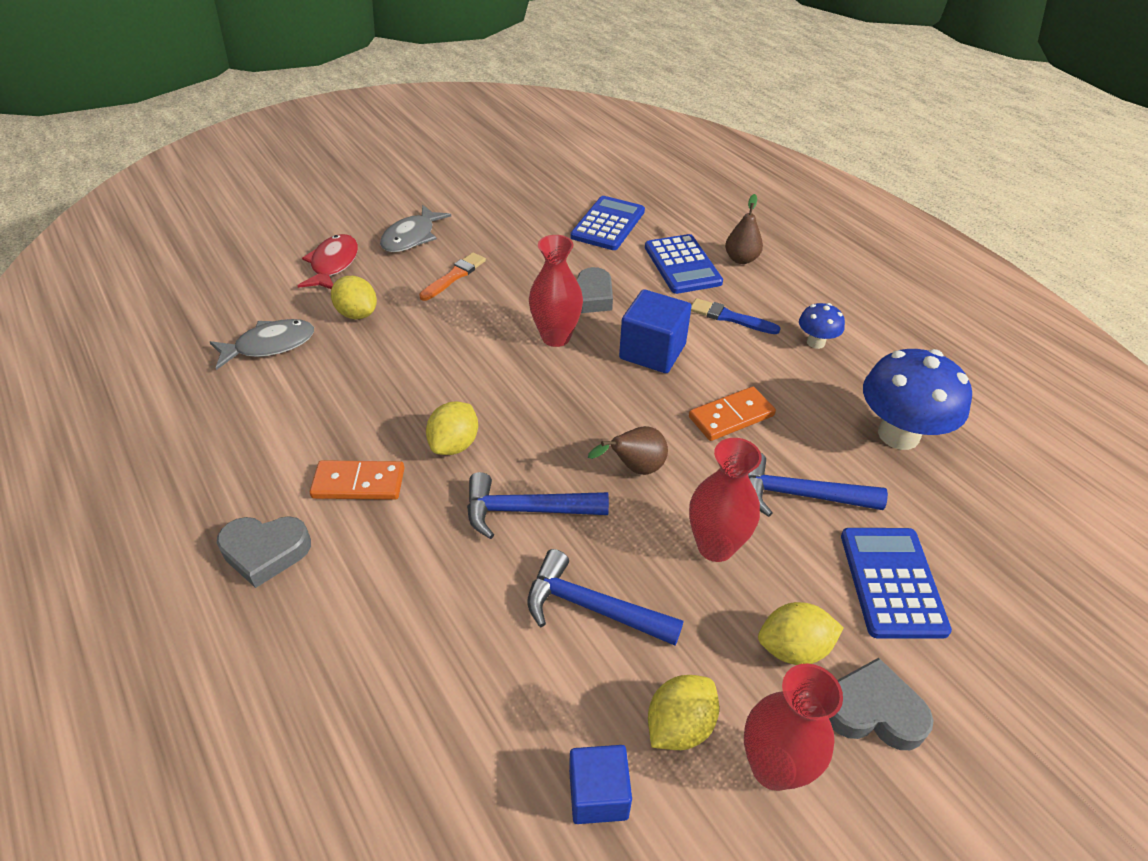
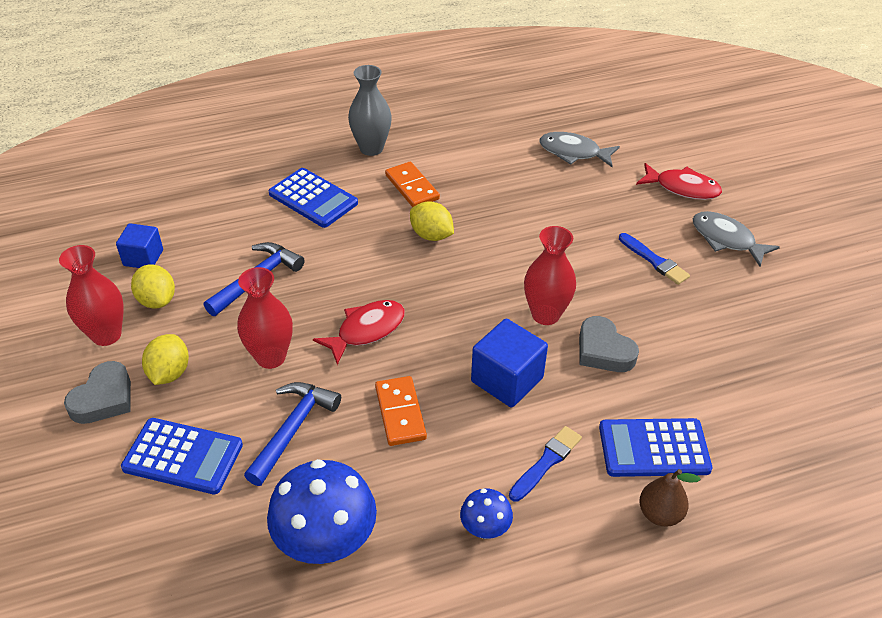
camera: 105 degrees right, 0 degrees up
(265, 552) = (371, 148): grey heart -> grey vase
(270, 345) = (573, 152): grey fish -> grey fish turned 120 degrees clockwise
(357, 314) = (606, 198): yellow lemon -> none
(358, 483) = (412, 187): orange domino -> orange domino turned 45 degrees counterclockwise
(454, 276) = (654, 260): orange brush -> blue brush
(526, 510) = (352, 262): blue hammer -> none
(608, 224) = (747, 399): blue calculator -> blue calculator (313, 198)
(635, 468) = (366, 330): brown pear -> red fish

